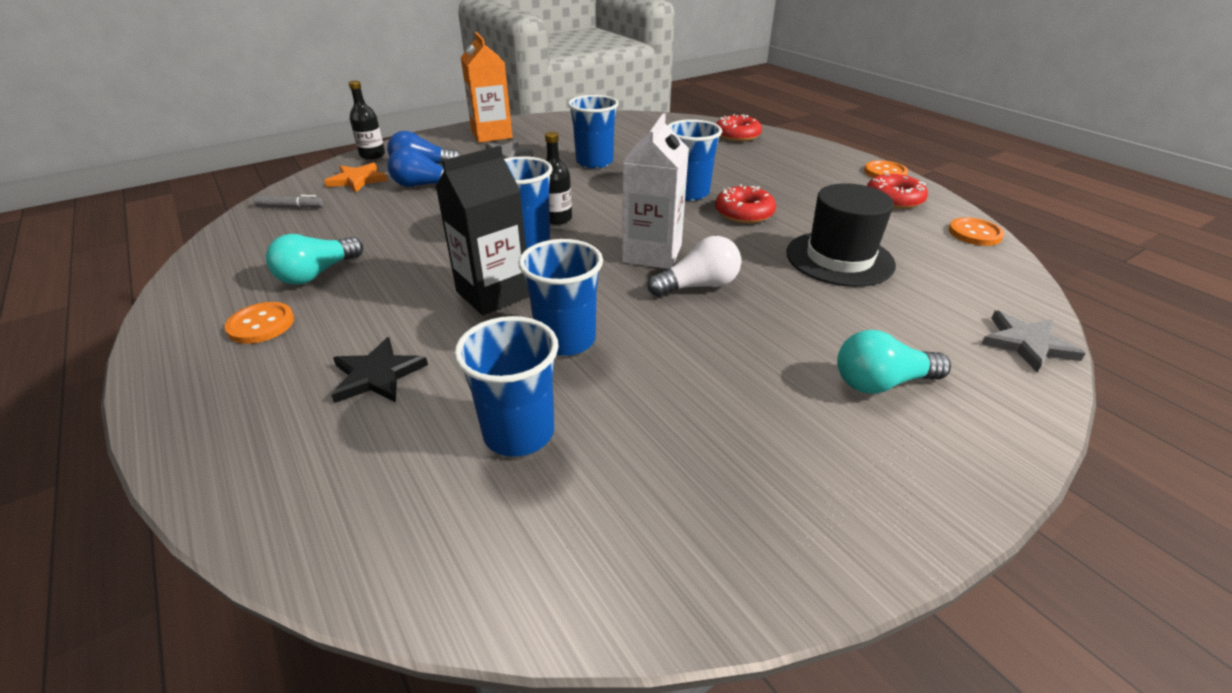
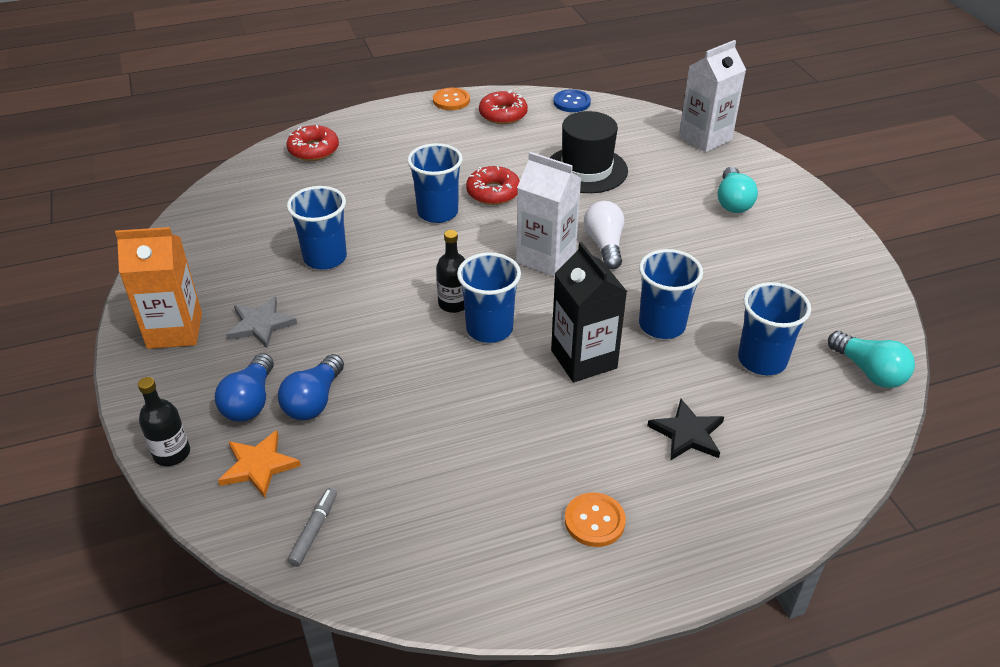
camera: 75 degrees left, 5 degrees up
(317, 274) = (506, 486): turquoise light bulb -> turquoise light bulb (869, 371)
(974, 233) = (571, 102): orange button -> blue button
(1027, 344) = (705, 138): grey star -> white carton

